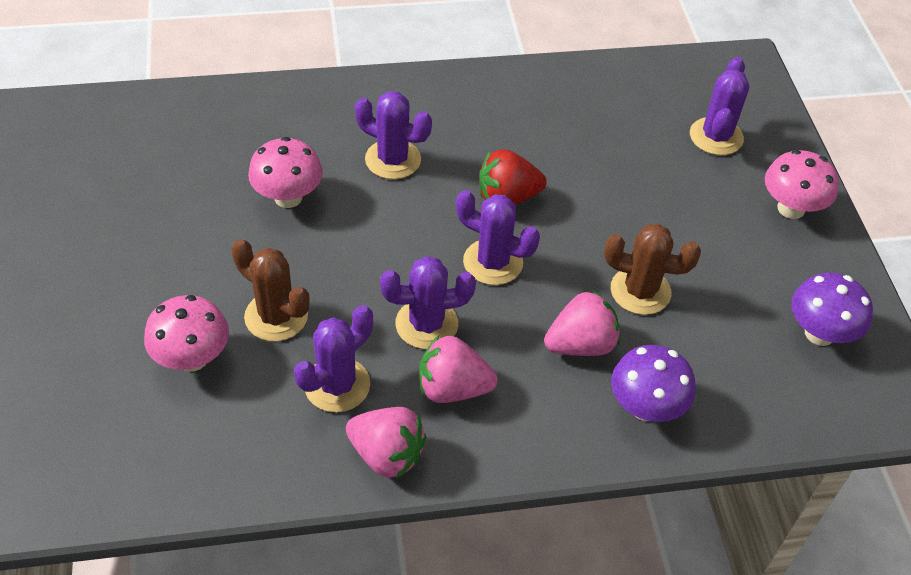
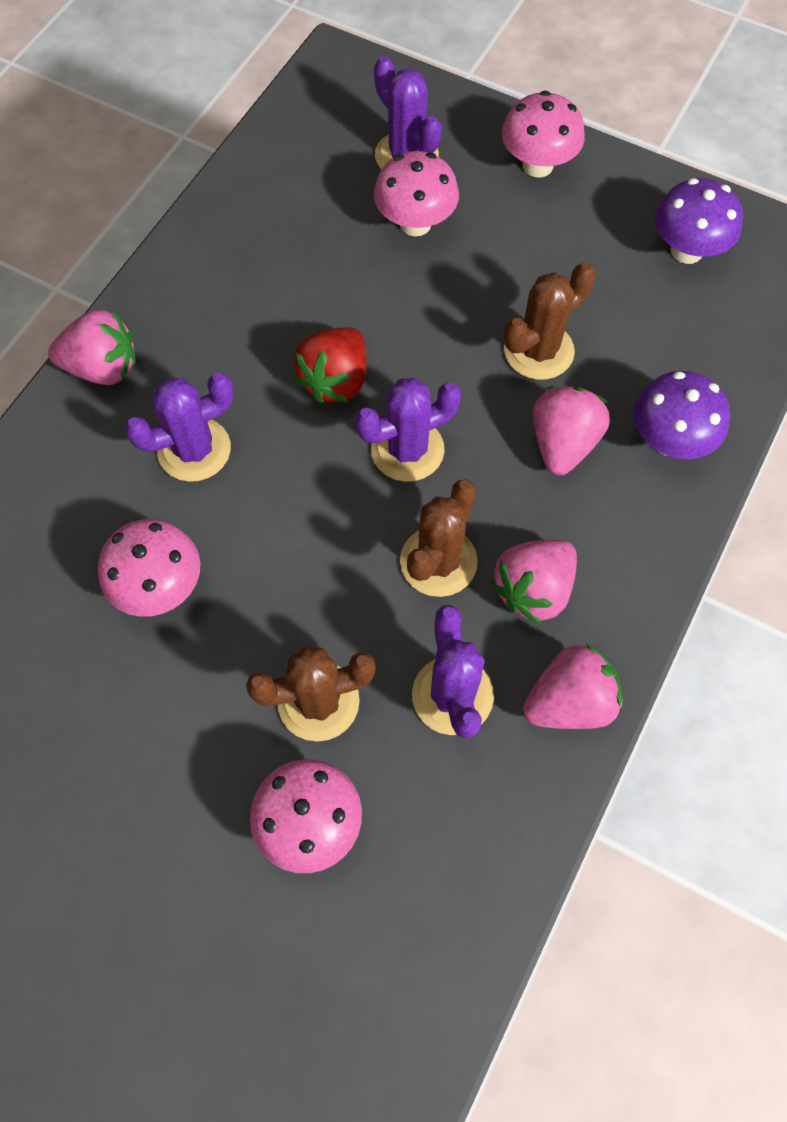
camera: 50 degrees left, 15 degrees up
(407, 88) = (103, 368): none -> pink strawberry
(426, 324) = (438, 561): purple cactus -> brown cactus
(668, 170) = (415, 223): none -> pink mushroom

